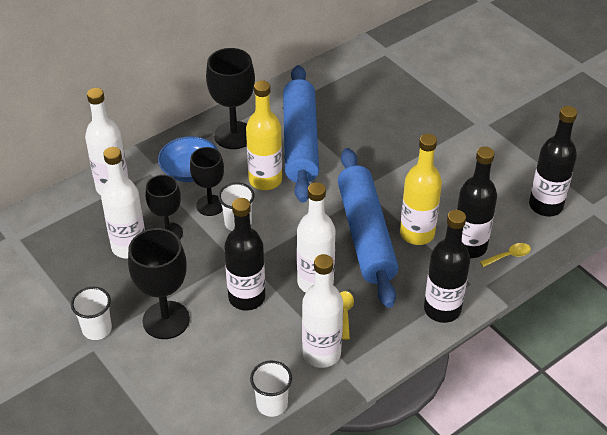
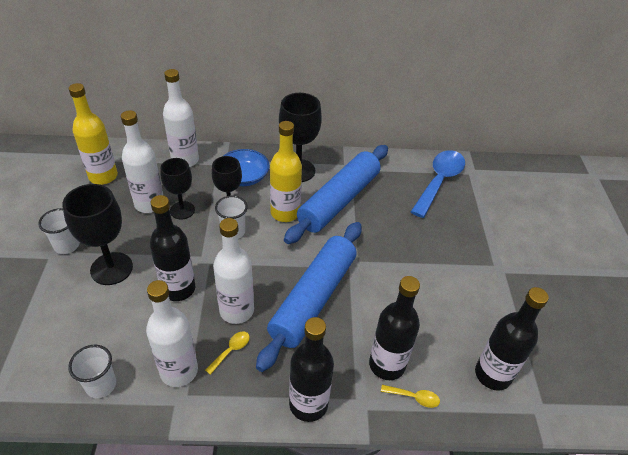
camera: 35 degrees right, 0 degrees up
(367, 75) = (439, 181): none -> blue spoon
(417, 233) = (354, 324): yellow bottle -> yellow bottle (103, 176)

